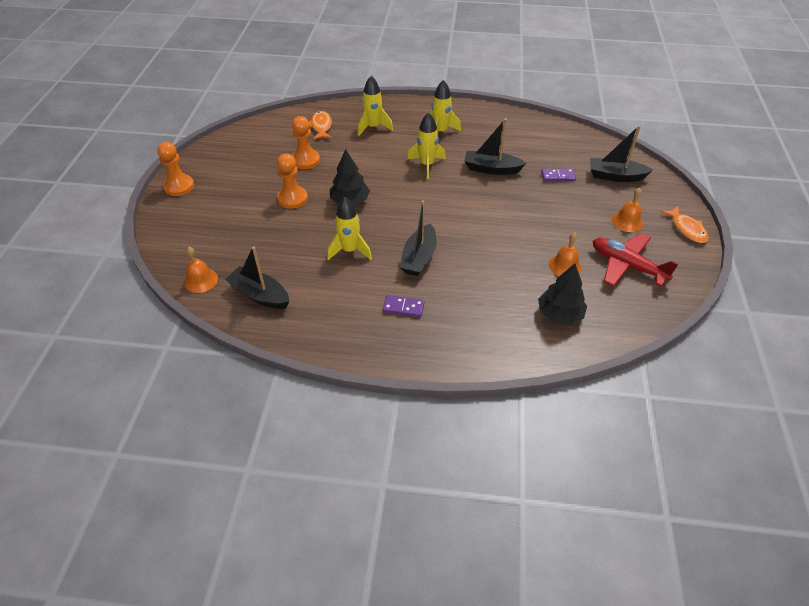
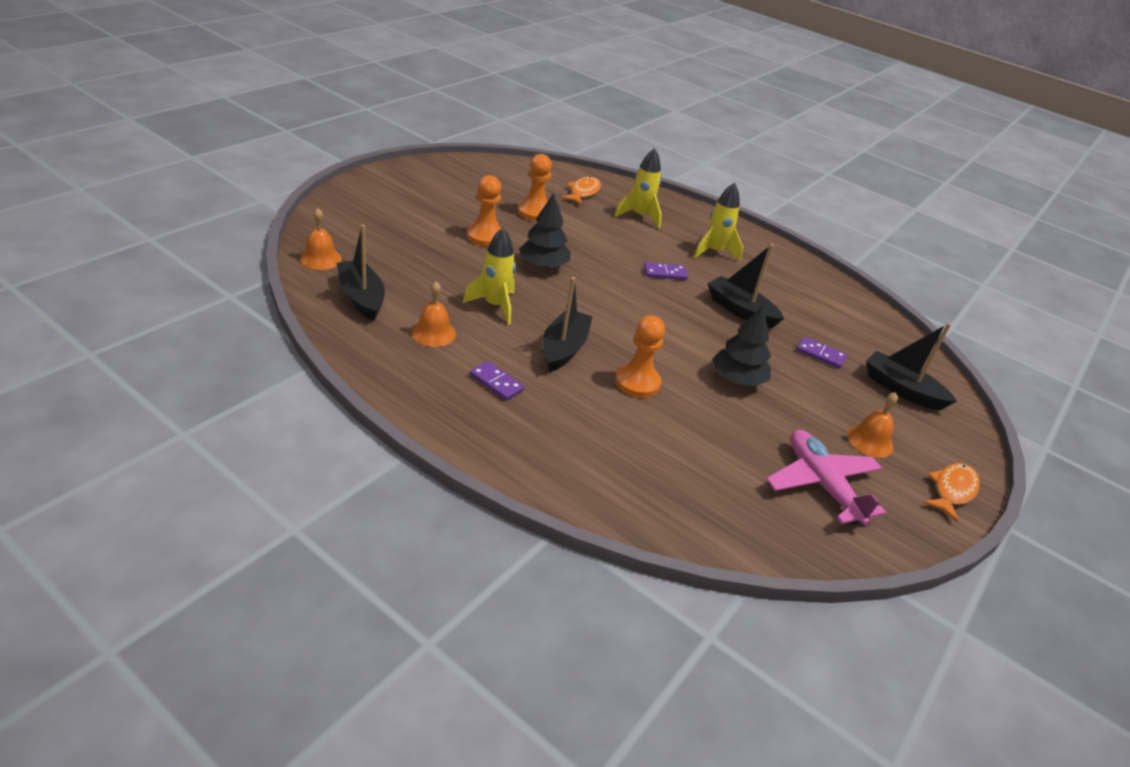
camera: 25 degrees right, 10 degrees down
(179, 186) = (386, 179): orange pawn -> orange pawn (637, 382)
(419, 258) = (564, 348): black boat -> black boat turned 150 degrees clockwise
(426, 165) = (665, 273): yellow rocket -> purple domino
(559, 314) = (677, 485): black tree -> black tree (737, 379)
(565, 266) = (735, 443): orange bell -> orange bell (433, 333)
(627, 265) = (822, 484): red plane -> pink plane
(687, 229) = (952, 490): orange fish -> orange fish turned 150 degrees counterclockwise

